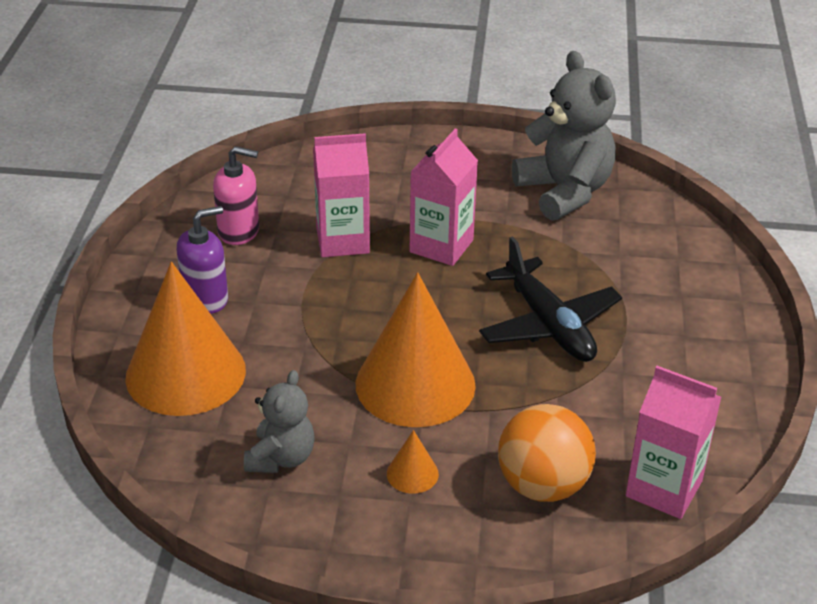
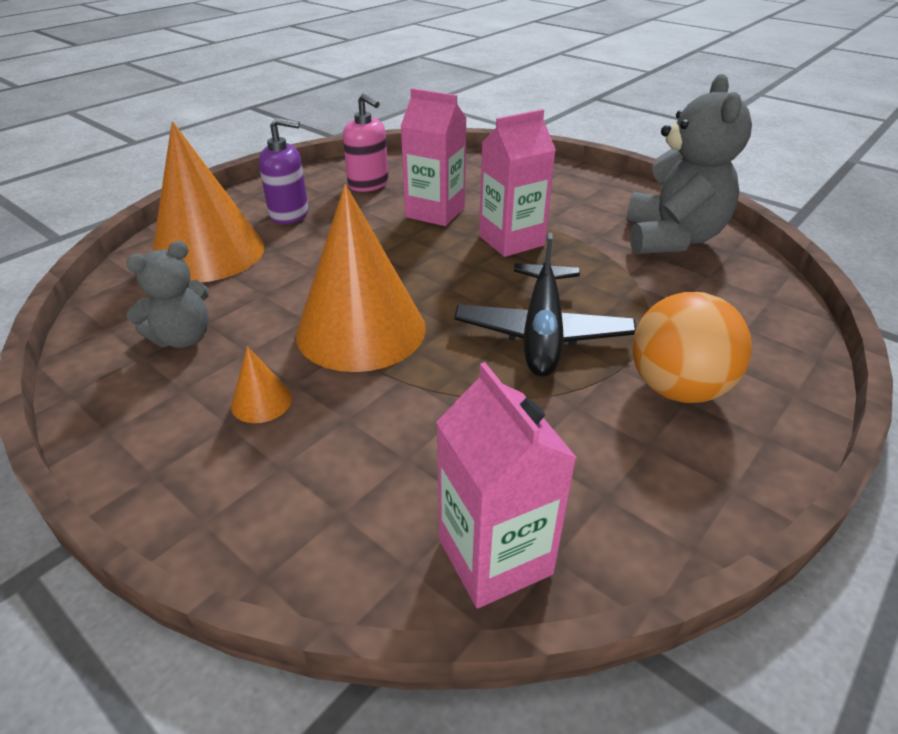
camera: 35 degrees right, 0 degrees up
(542, 485) = (364, 477): orange ball -> orange ball (677, 388)

